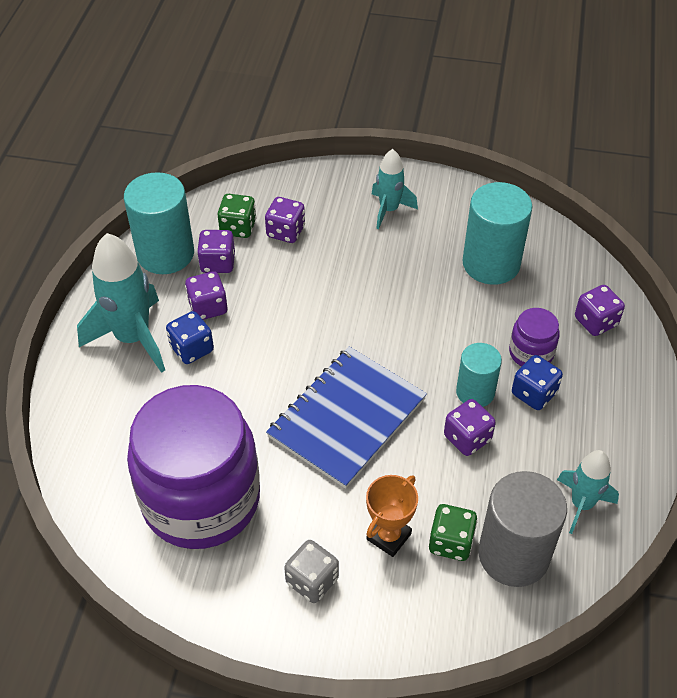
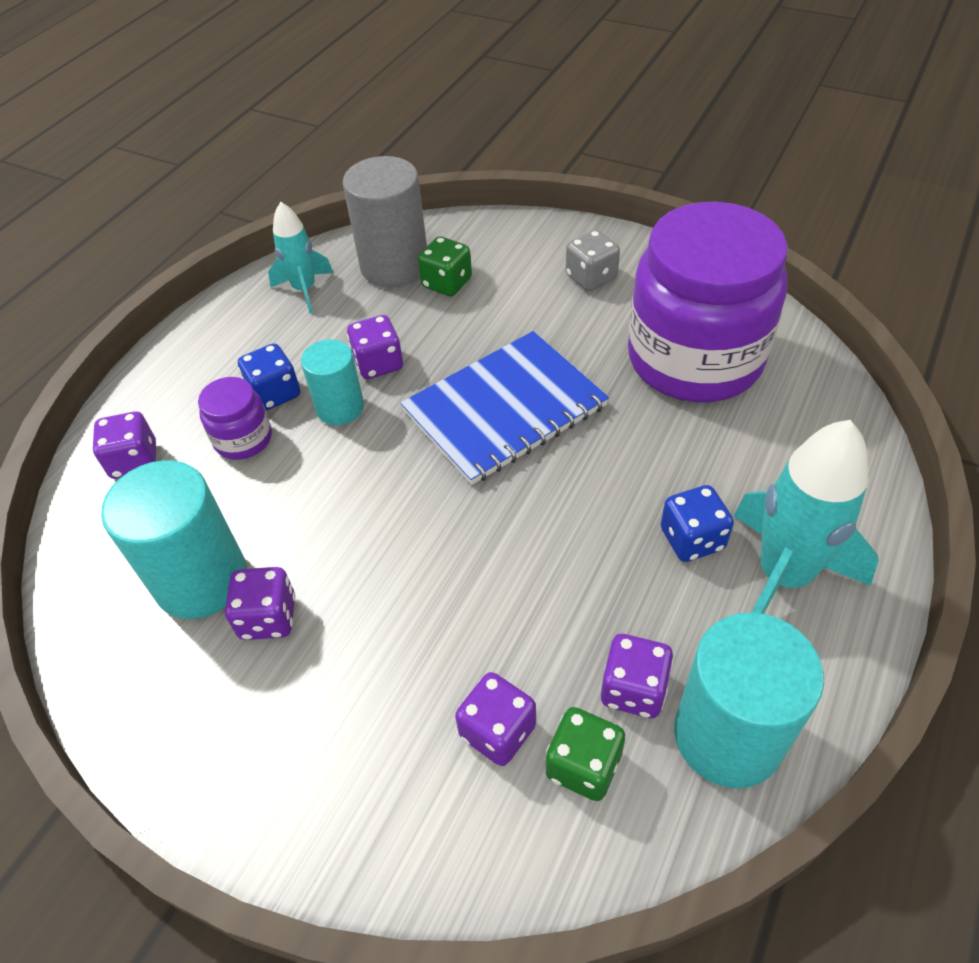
camera: 160 degrees left, 0 degrees up
(208, 307) = (660, 603): purple dice -> purple dice (268, 617)
(389, 210) = (295, 734): turquoise rocket -> none
(389, 536) = (504, 297): orange trophy -> none

